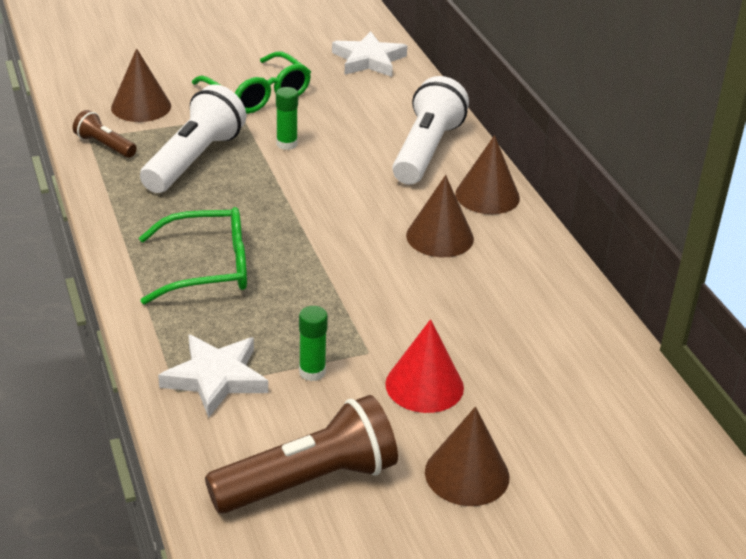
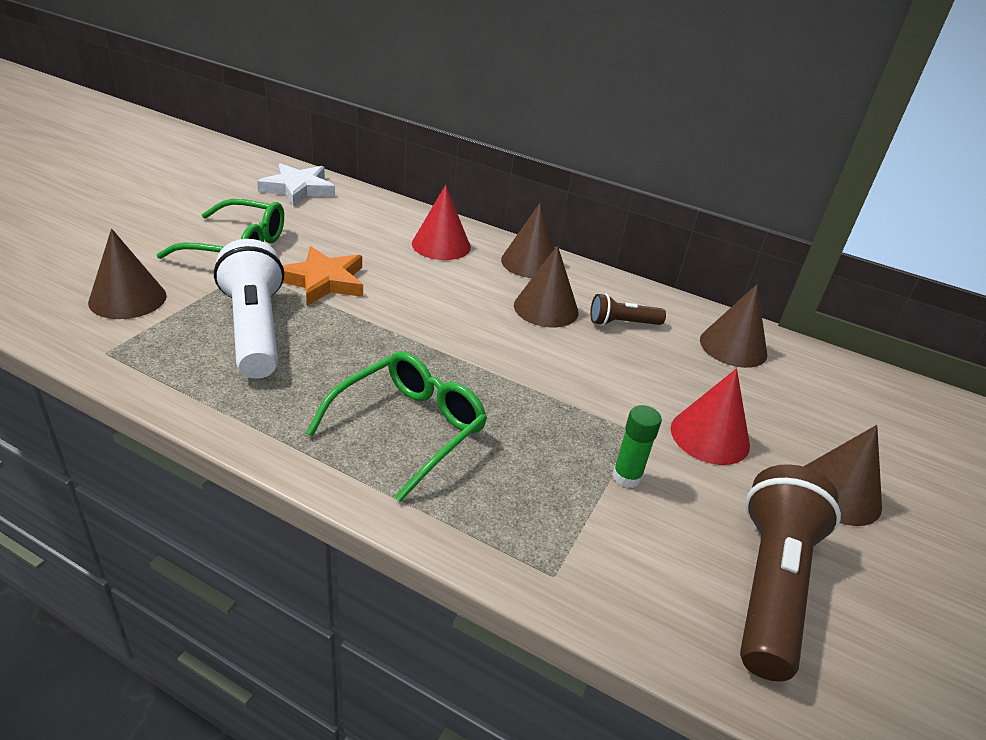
camera: 45 degrees left, 0 degrees up
(104, 146) = (136, 353): brown flashlight -> brown flashlight (622, 323)
(215, 378) = (566, 536): white star -> none
(287, 144) = (323, 281): green glue stick -> orange star
(426, 150) = (441, 245): white flashlight -> red cone
(571, 342) = (733, 347): none -> brown cone

